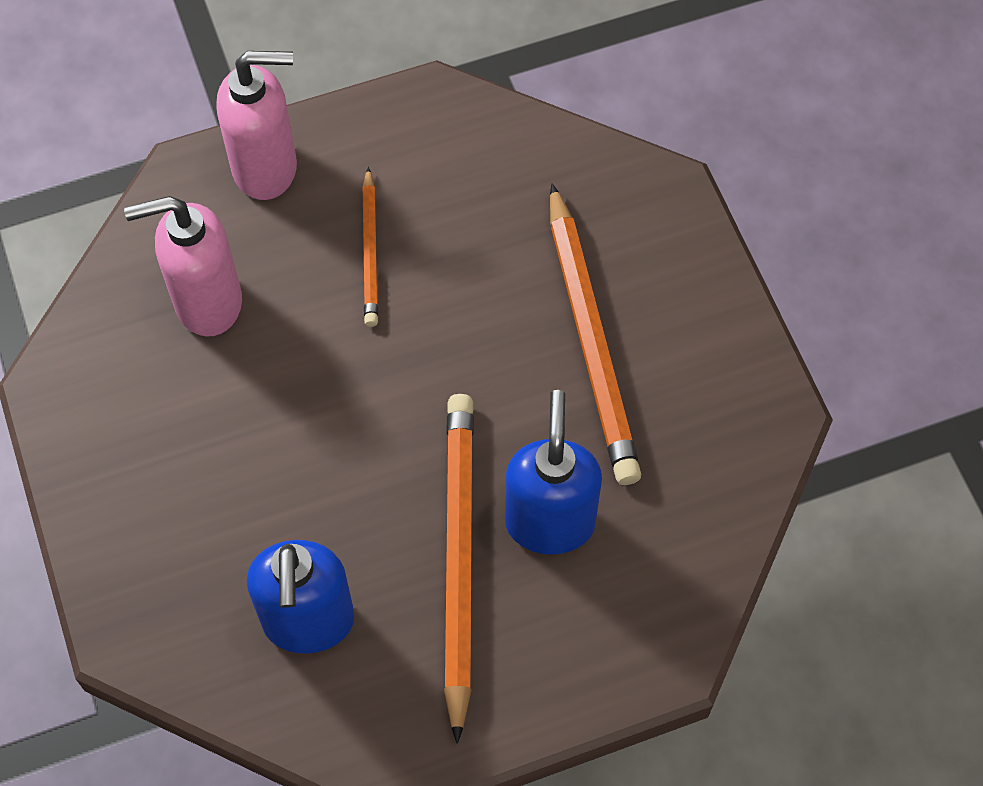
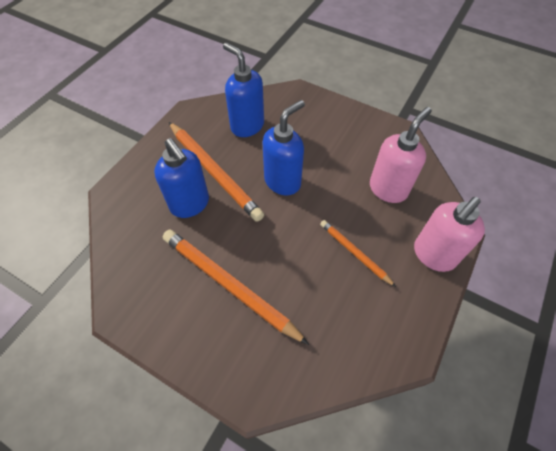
camera: 140 degrees right, 5 degrees down
(358, 446) = (283, 181): none -> blue soap dispenser

